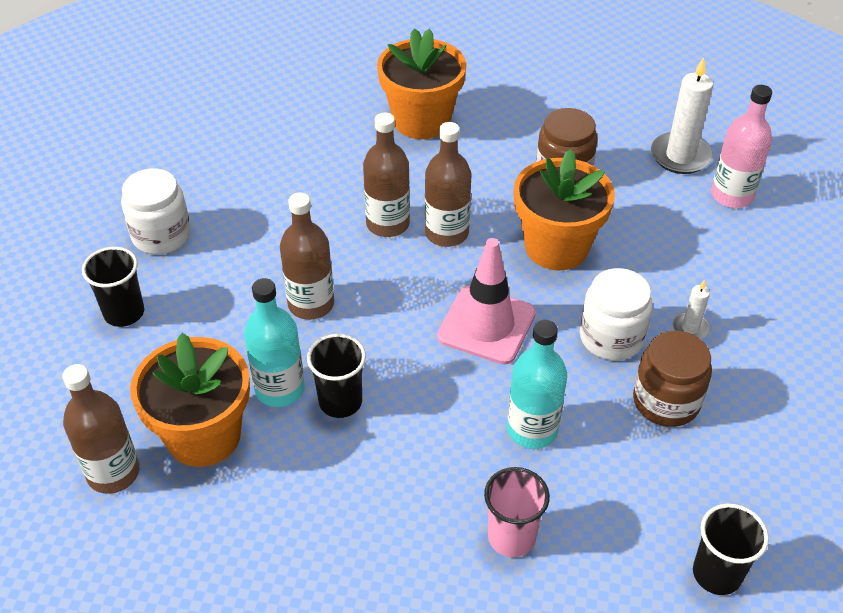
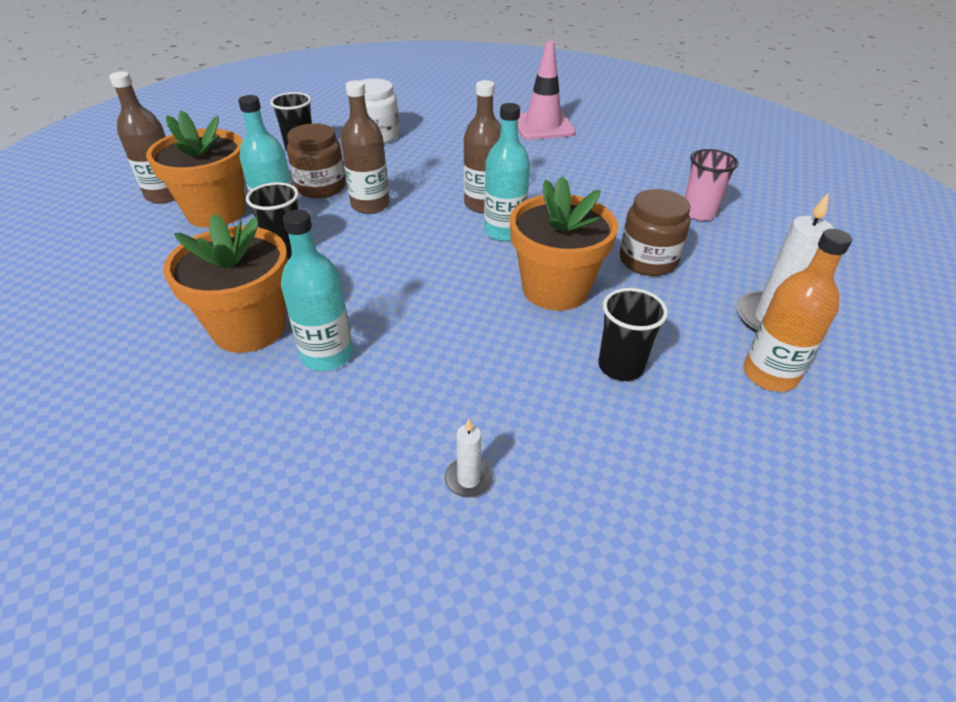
camera: 55 degrees right, 5 degrees down
(421, 121) = (608, 178): orange flower pot -> orange flower pot (249, 328)
(446, 233) = (504, 231): brown bottle -> turquoise bottle
(486, 325) = (425, 287): pink traffic cone -> pink traffic cone (543, 126)
(511, 537) = (195, 389): pink cup -> pink cup (698, 213)
(611, 338) = (480, 362): white jar -> none
(666, 401) = (431, 431): brown jar -> brown jar (321, 187)
(690, 328) = (546, 412): white candle -> white candle (469, 479)
(716, 574) = (217, 563): black cup -> black cup (620, 366)
(731, 195) = (769, 374): pink bottle -> orange bottle

